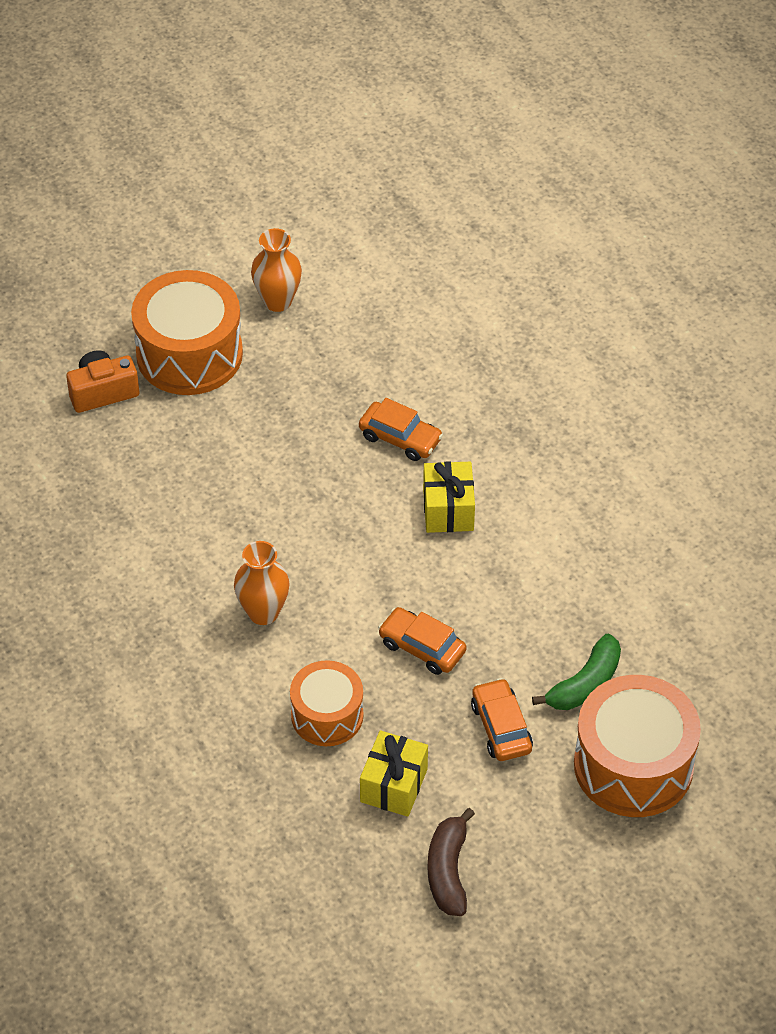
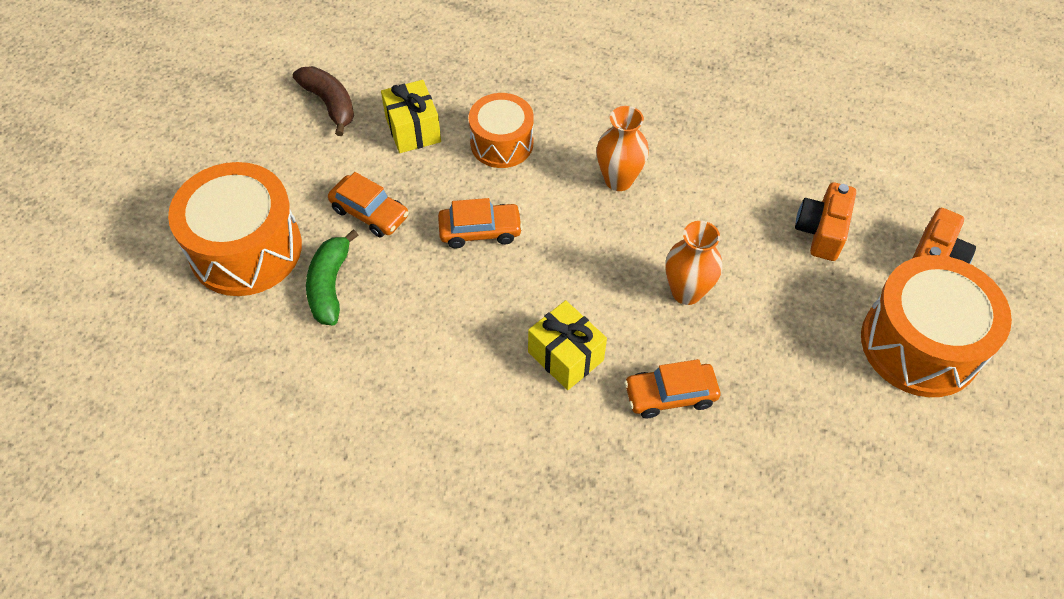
camera: 140 degrees right, 5 degrees up
(155, 465) = (821, 231): none -> orange camera
(277, 301) = (922, 457): orange vase -> orange vase (686, 292)

